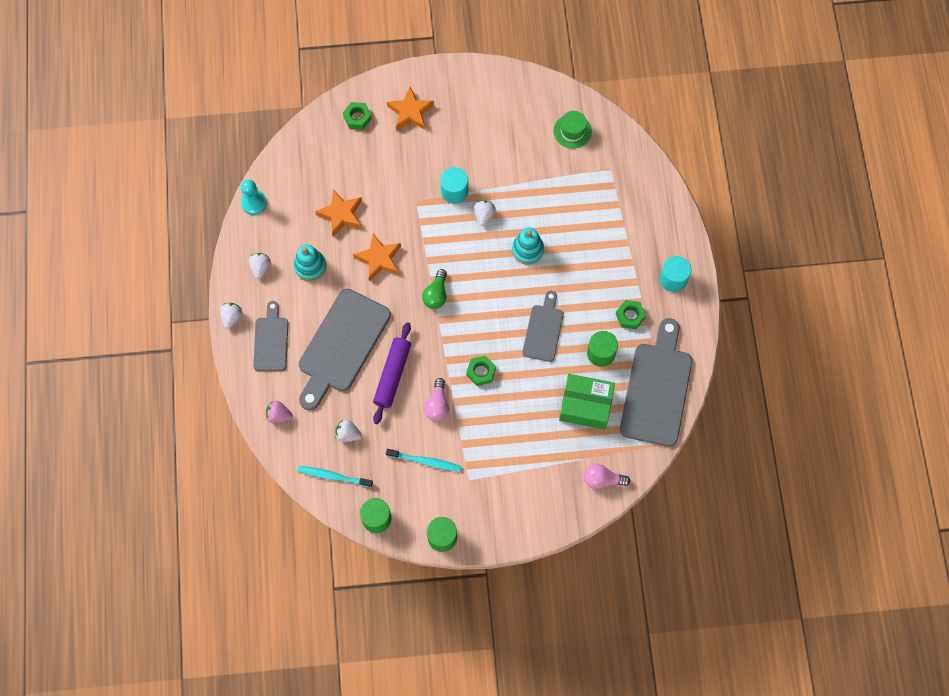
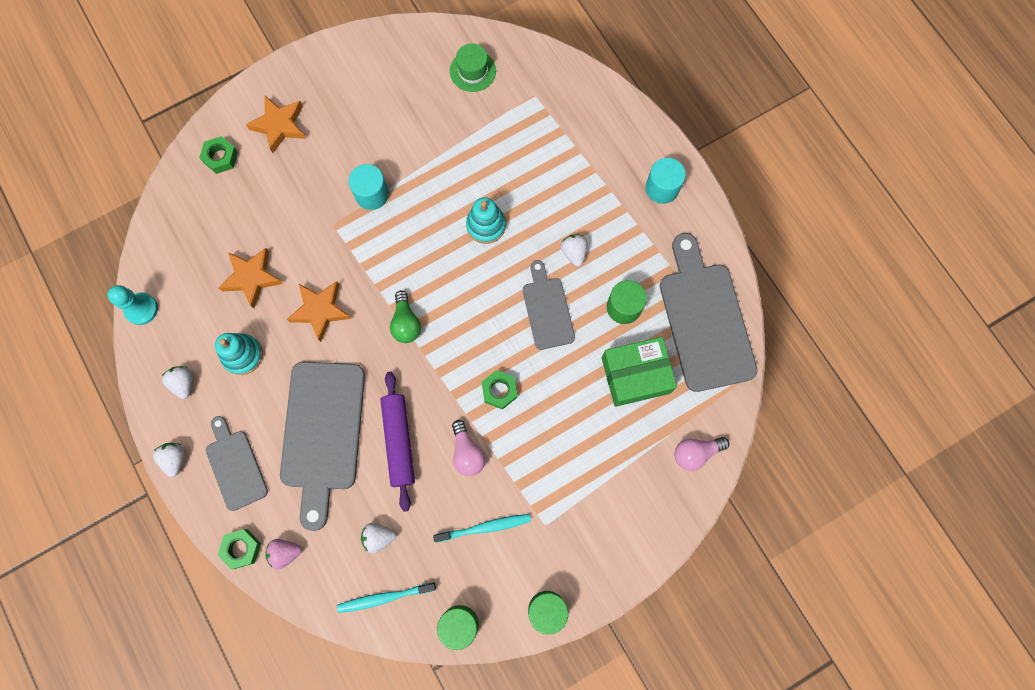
camera: 25 degrees left, 5 degrees up
(484, 215) = (418, 207): white strawberry -> white strawberry (574, 253)
(630, 316) = (635, 250): green nut -> green nut (241, 549)

